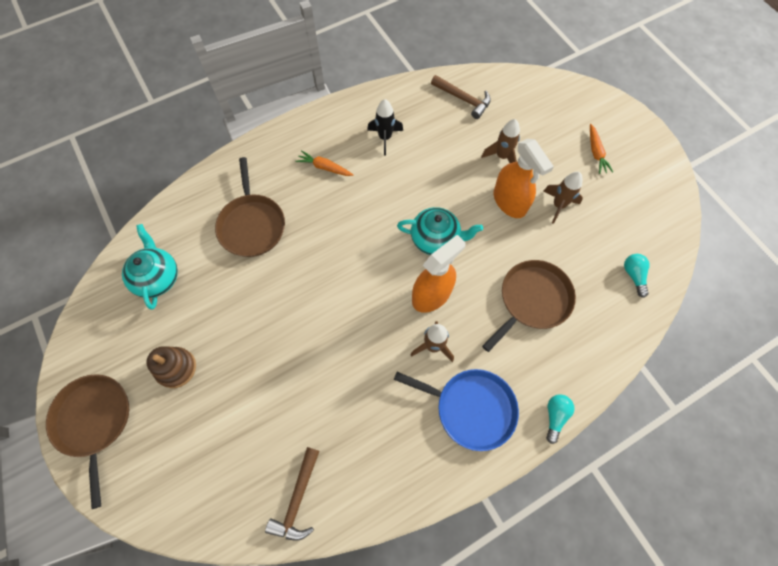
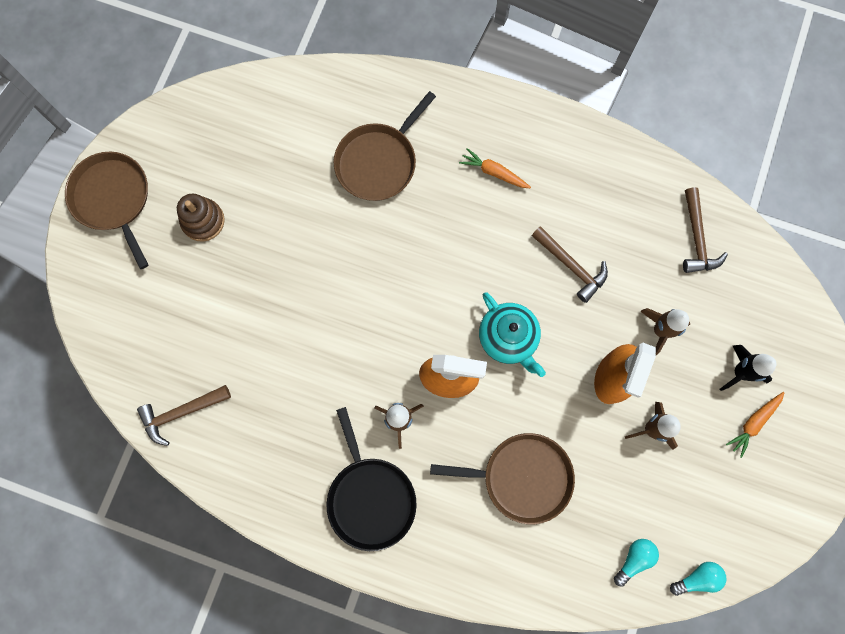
camera: 50 degrees right, 10 degrees up
(94, 421) = (113, 199): brown pan -> brown pan turned 60 degrees counterclockwise
(157, 277) = (263, 130): turquoise teapot -> none
(324, 167) = (494, 172): orange carrot -> orange carrot turned 45 degrees counterclockwise
(385, 138) = (578, 200): black rocket -> black rocket (740, 372)
(422, 171) = (571, 266): none -> brown hammer
(471, 408) = (370, 497): blue pan -> black pan
(555, 416) = (423, 579): turquoise light bulb -> turquoise light bulb (697, 578)

